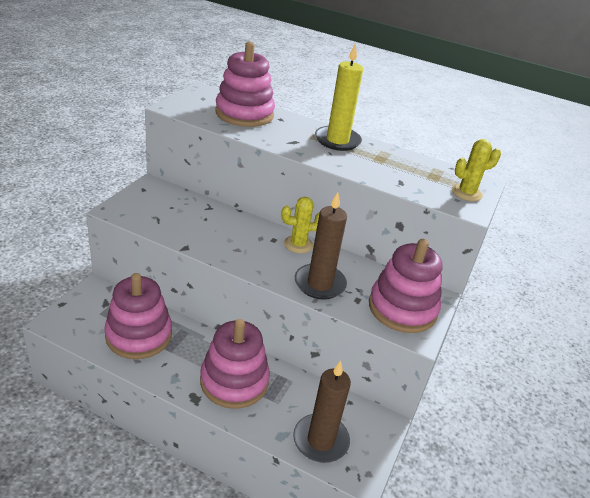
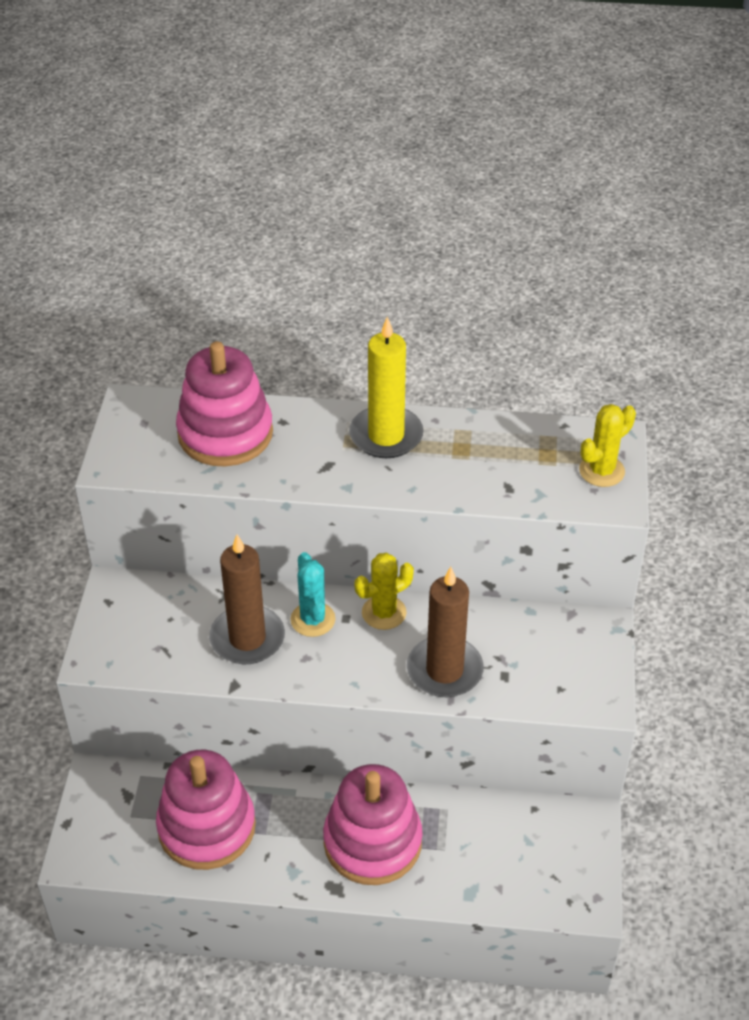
camera: 15 degrees left, 10 degrees up
(253, 234) = (313, 619): none -> turquoise cactus
(320, 440) = (521, 878): brown candle -> brown candle (247, 638)
(402, 308) = (567, 666): pink stacking toy -> none

